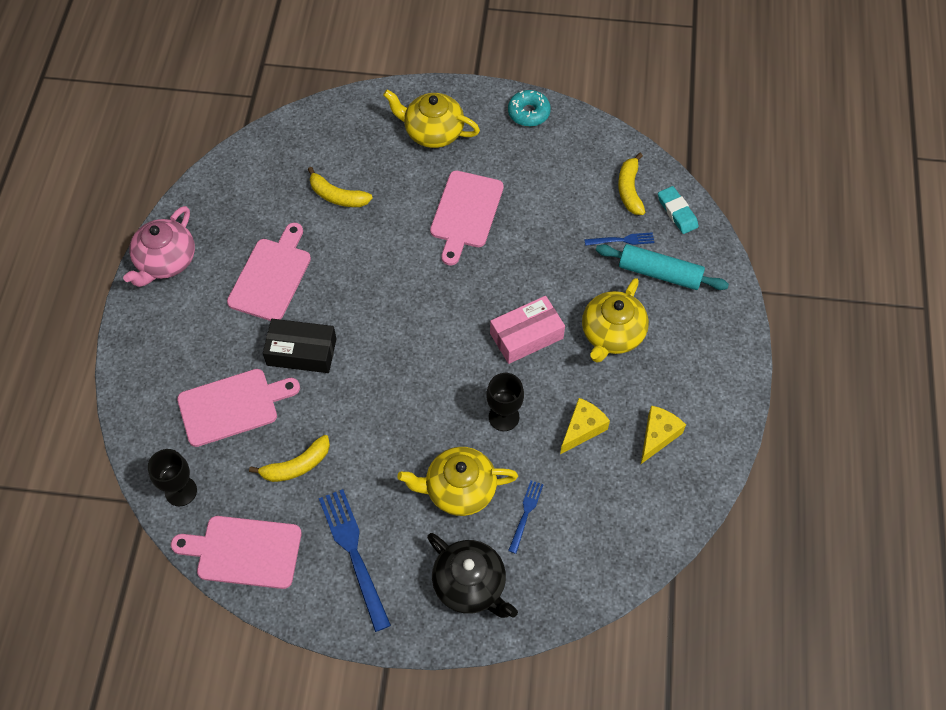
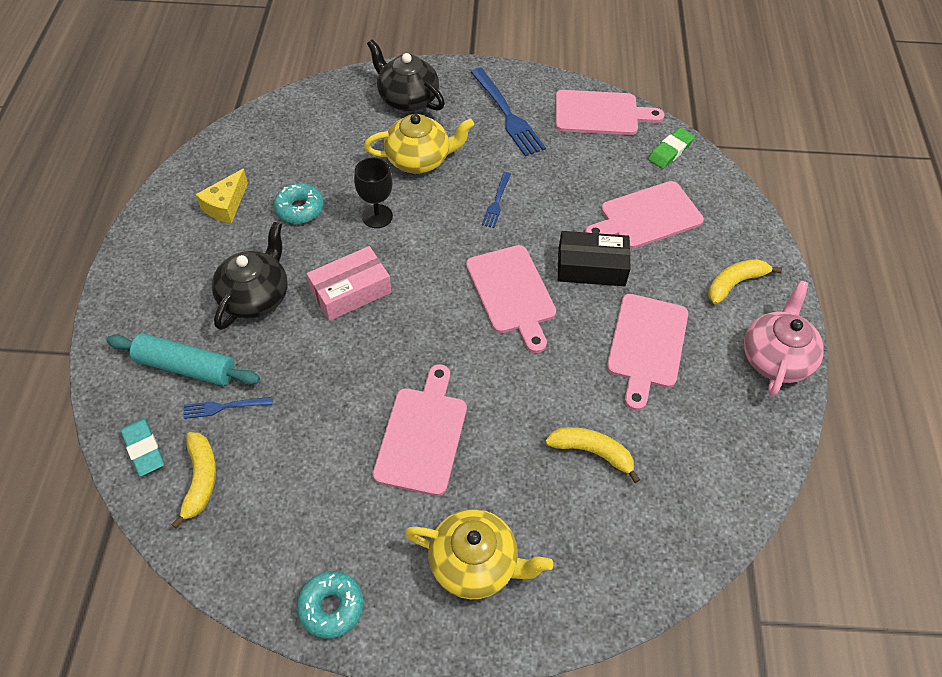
camera: 175 degrees right, 5 degrees down
(181, 491) = (670, 151): black goblet -> green eraser
(297, 465) = (571, 172): yellow banana -> yellow banana (735, 283)
(380, 328) = (512, 293): none -> pink cutting board
(525, 513) = (359, 144): blue fork -> blue fork (496, 202)
(582, 429) = (299, 209): yellow cheese -> turquoise donut
(612, 334) = (255, 296): yellow teapot -> black teapot

